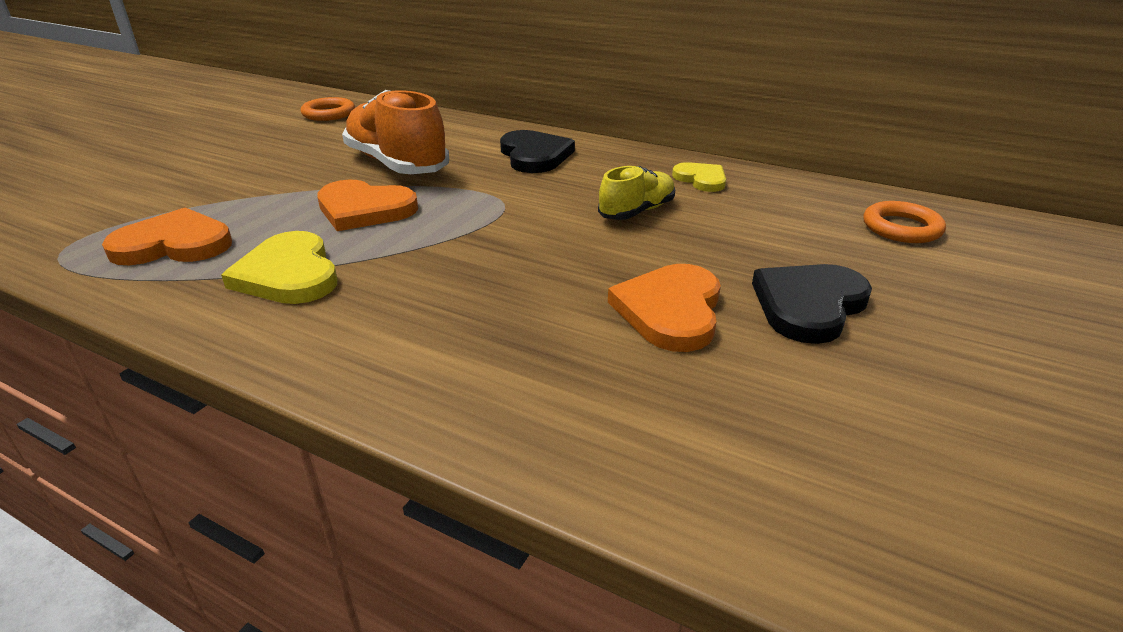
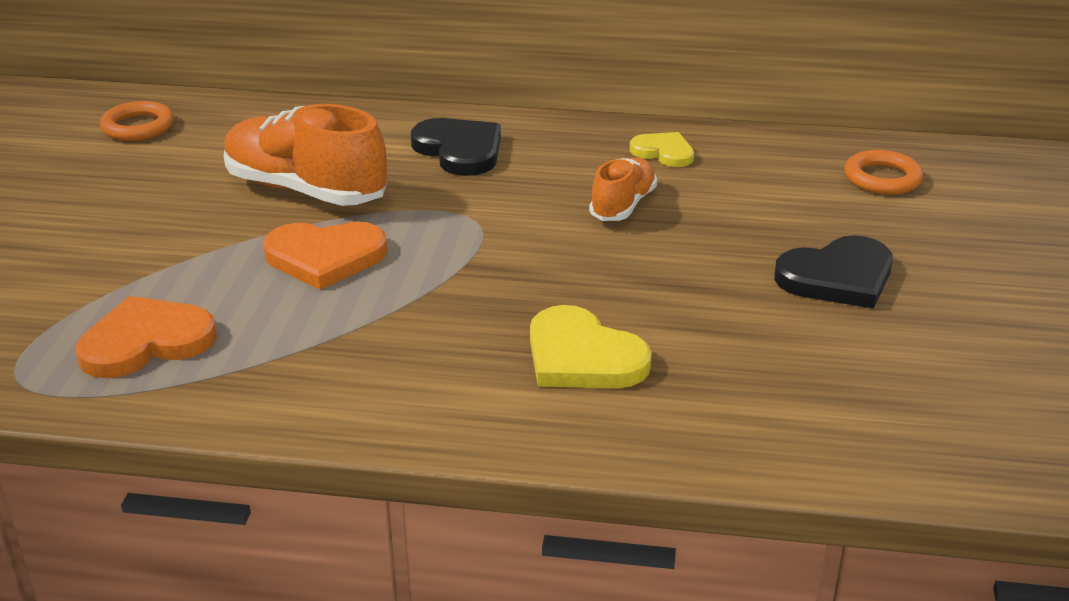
camera: 20 degrees left, 0 degrees up
(288, 274) = (318, 348): yellow heart -> yellow heart (582, 357)
(637, 211) = (623, 205): yellow shoe -> orange shoe
(670, 310) = (722, 308): orange heart -> none
(809, 305) = (837, 277): black heart -> black heart turned 135 degrees counterclockwise

